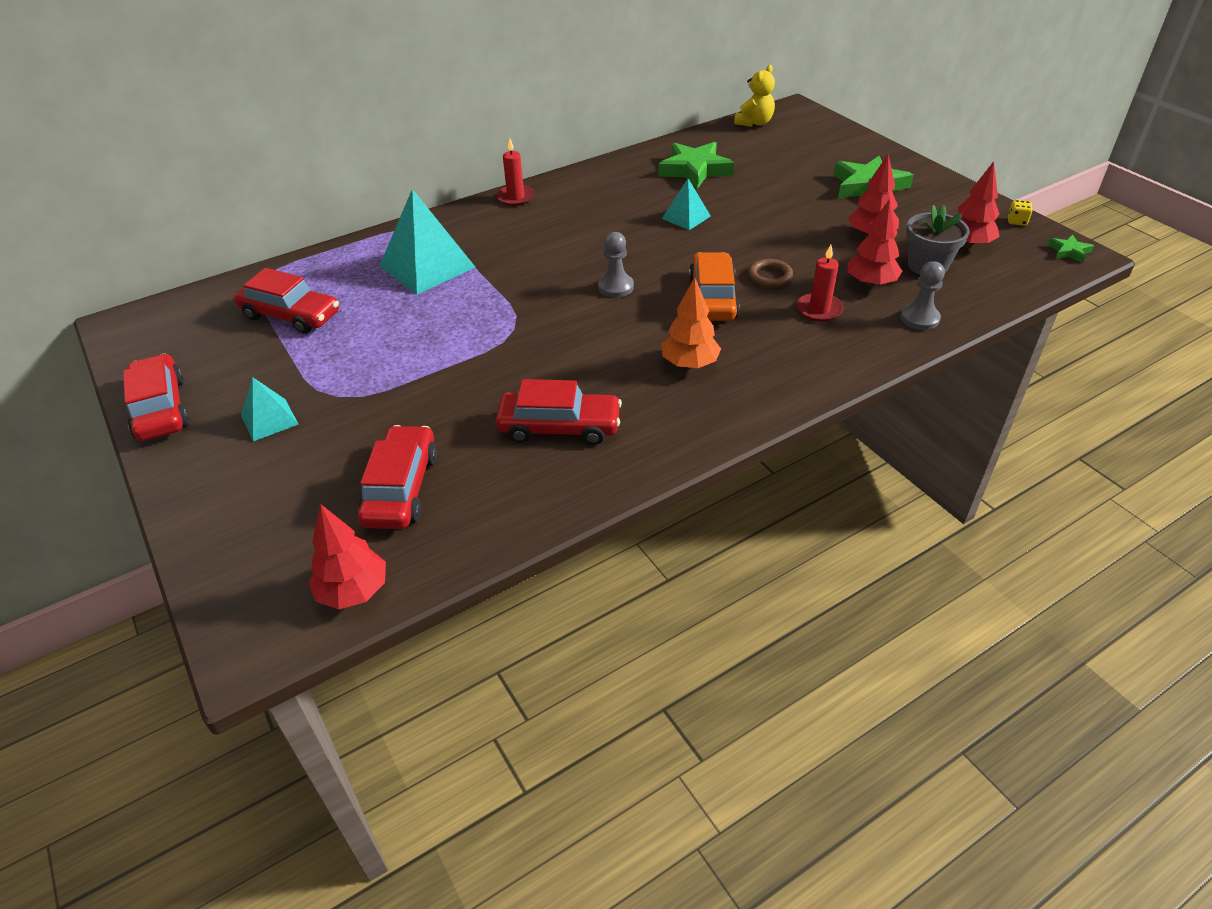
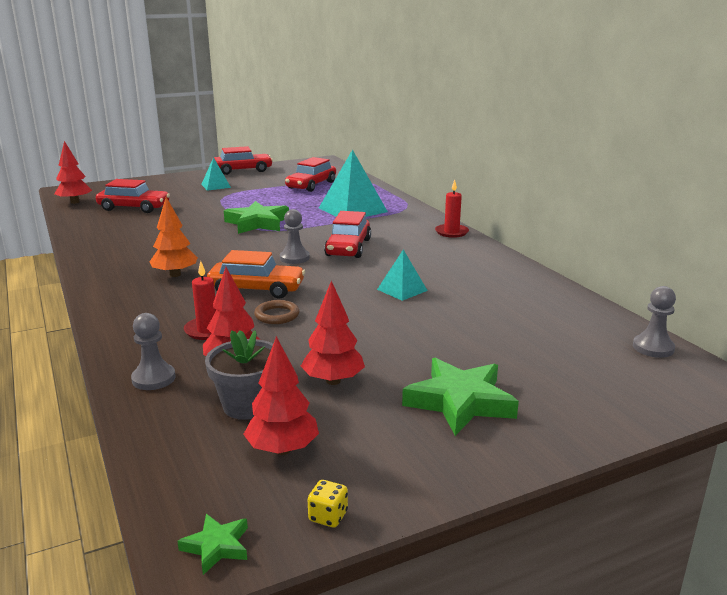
camera: 95 degrees right, 20 degrees down
(559, 427) = (146, 238): red car -> red car (348, 247)
(694, 170) = (507, 301): green star -> green star (257, 223)
(754, 123) = (653, 348): yellow teddy bear -> grey pawn

